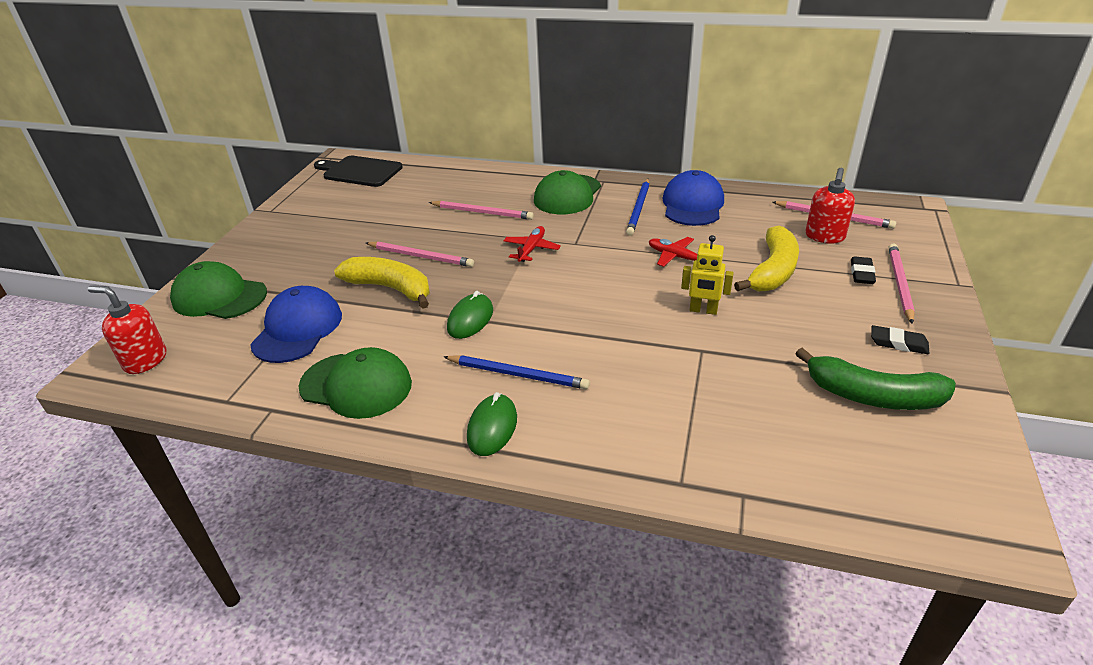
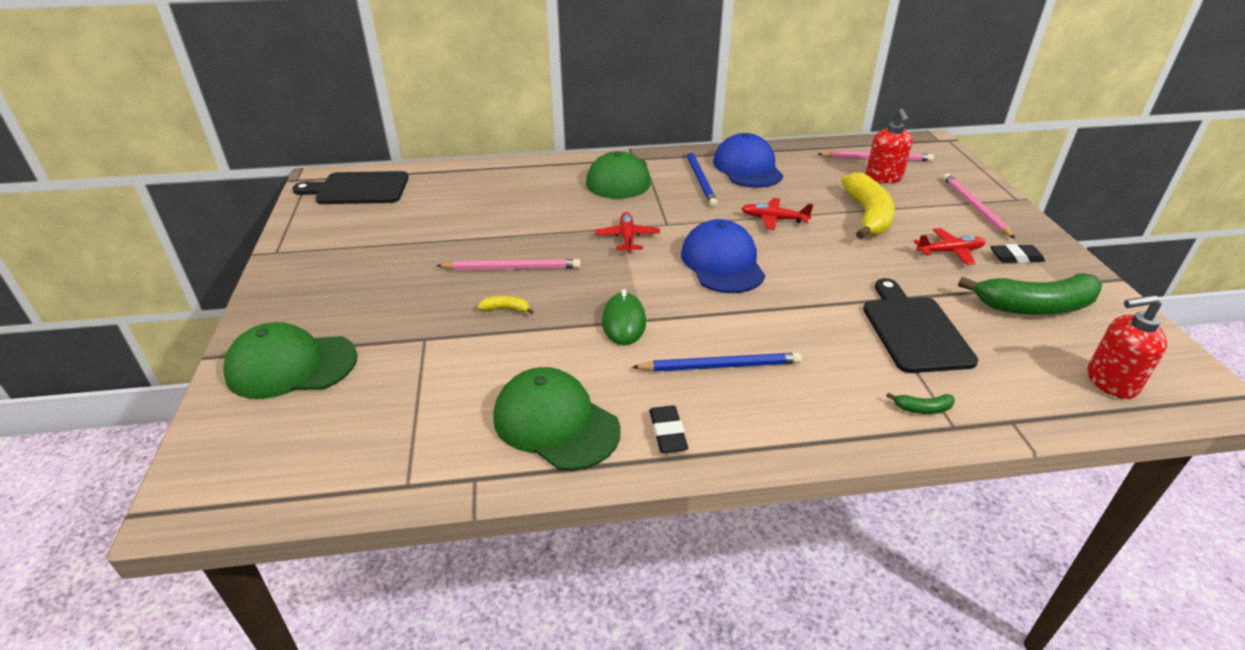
camera: 25 degrees left, 0 degrees up
(145, 360) = (249, 467): red soap dispenser -> red soap dispenser (1110, 382)
(298, 329) = (430, 379): blue cap -> blue cap (722, 263)
(356, 385) = (555, 423): green cap -> green cap turned 135 degrees counterclockwise
(390, 288) = (506, 309): yellow banana -> yellow banana, size x0.40
(482, 212) = (543, 210): pink pencil -> none
(492, 427) = (740, 426): green mouse -> none
(665, 459) = (922, 408): none -> green banana
(703, 310) = (839, 264): yellow robot -> none
(721, 388) = (914, 331): none -> black cutting board
(828, 323) = (949, 252): none -> red plane
(861, 273) = (939, 204): black eraser -> black eraser (667, 433)

